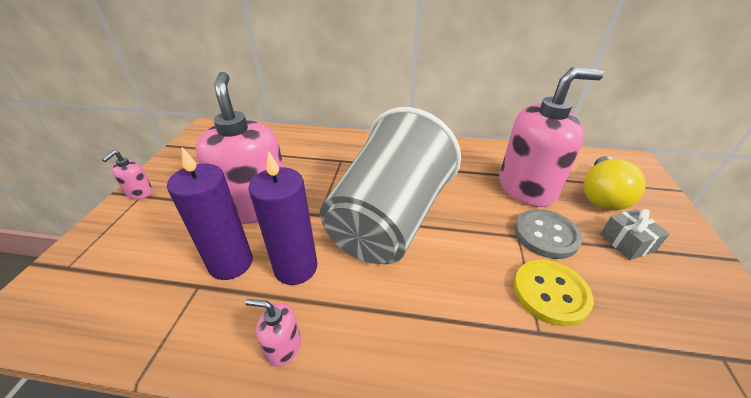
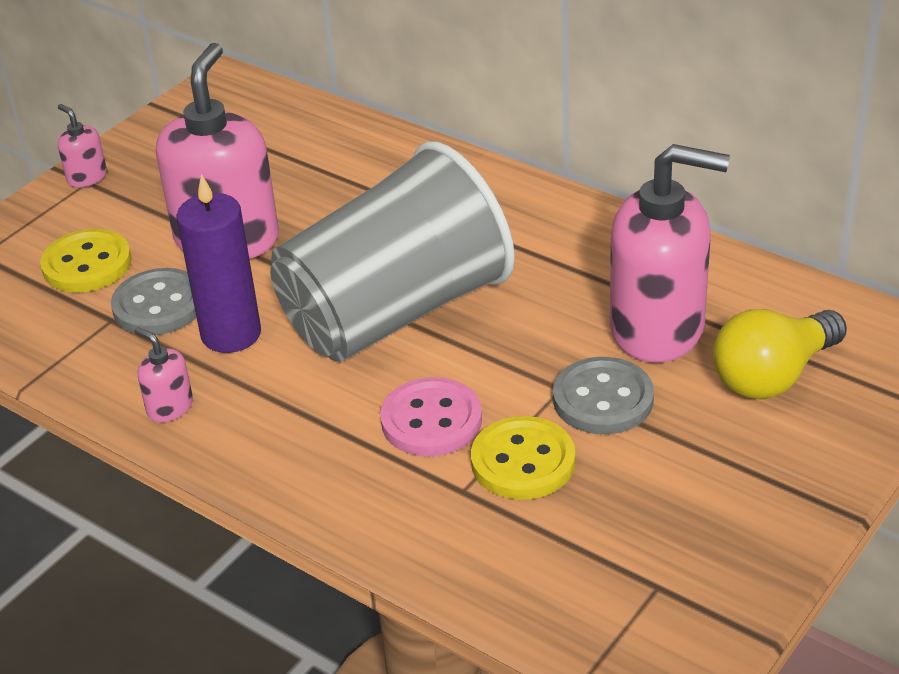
camera: 30 degrees right, 0 degrees up
(139, 193) = (87, 177): pink soap dispenser -> pink soap dispenser turned 90 degrees clockwise
(161, 249) = (87, 264): none -> yellow button
(231, 263) = (159, 305): purple candle -> grey button
(471, 284) = (431, 420): none -> pink button
(627, 242) = (715, 446): grey gift -> none

